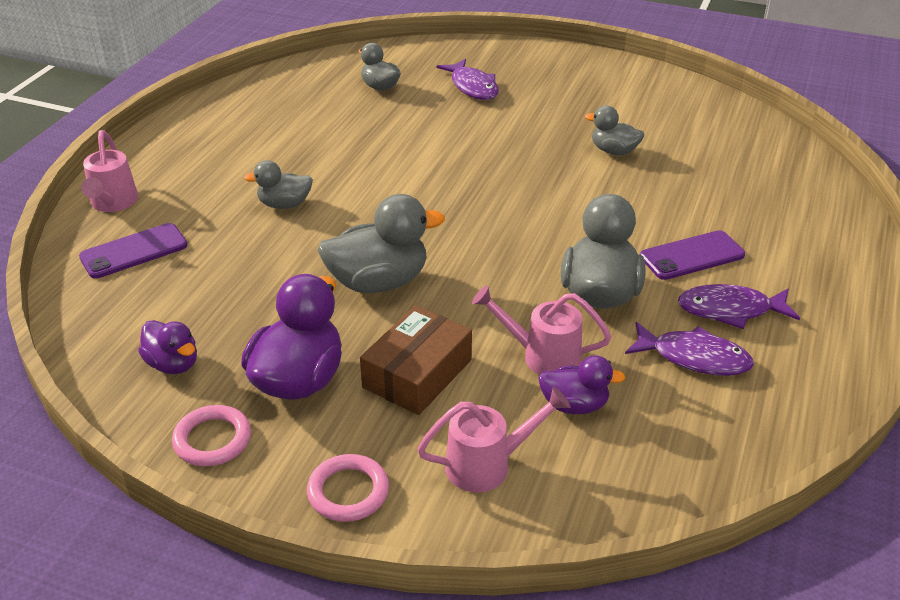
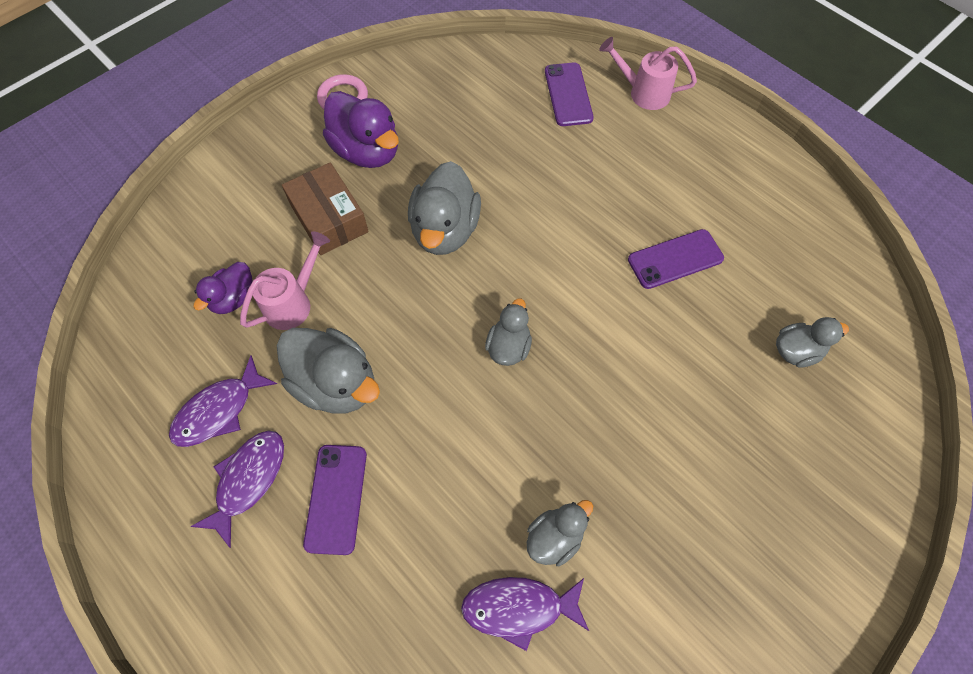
camera: 115 degrees right, 25 degrees up
(173, 364) = (425, 93): purple duck -> none
(284, 204) = (589, 200): grey duck -> grey duck (508, 347)
(326, 148) = (675, 259): none -> purple phone
(348, 492) = (256, 148): pink ring -> none
(473, 87) = (766, 452): purple fish -> purple fish (519, 608)
(488, 465) = (223, 224): pink watering can -> none

